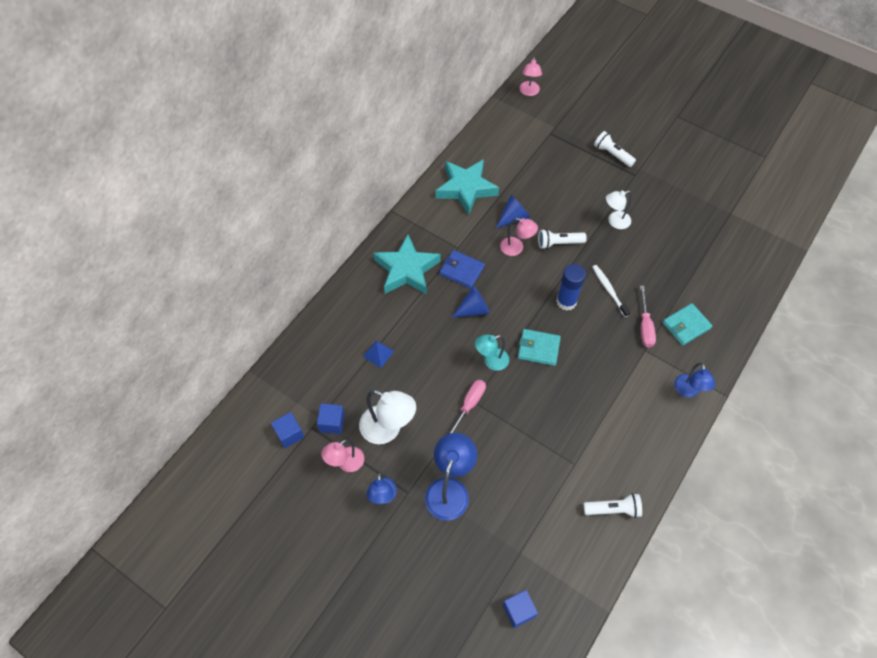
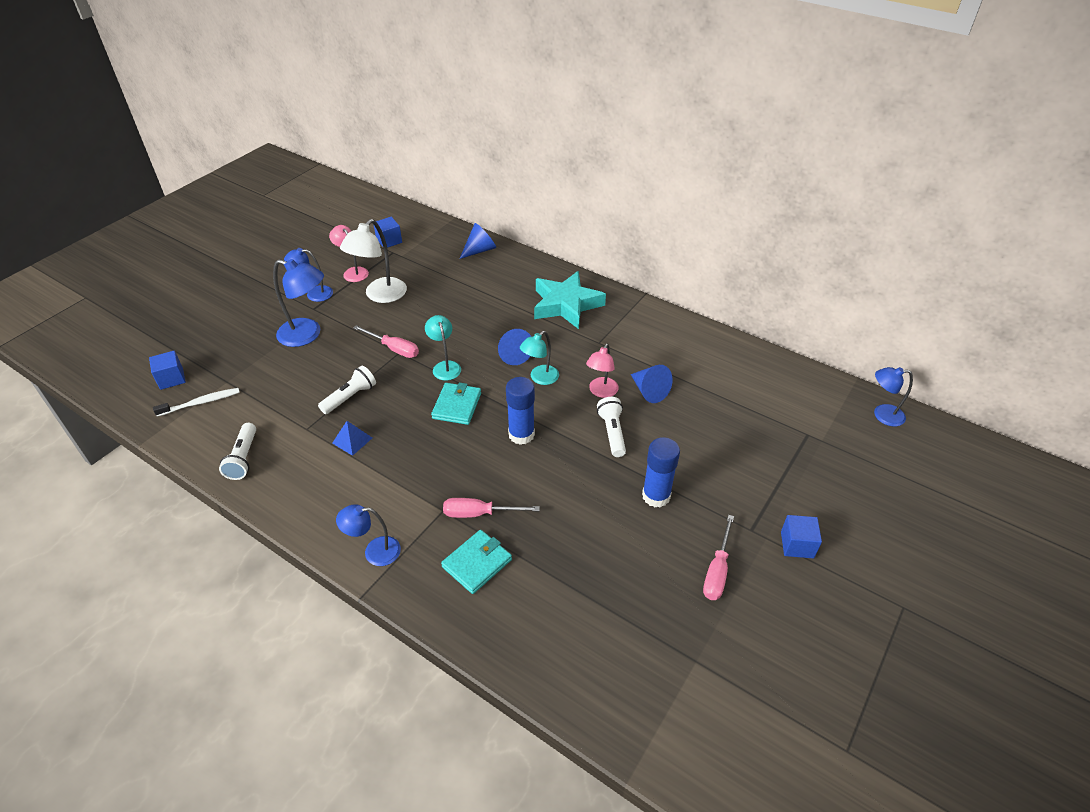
camera: 90 degrees right, 15 degrees down
(315, 343) = (480, 250): none -> blue cone
(332, 422) = (395, 263): blue cube -> blue cube (797, 545)
(378, 353) = (464, 288): blue pyramid -> blue pyramid (352, 440)
(461, 270) = (566, 345): blue wallet -> none
(466, 188) = (688, 350): turquoise star -> none
(503, 289) = (540, 378): none -> turquoise lamp
(529, 92) = (882, 415): pink lamp -> blue lamp
(609, 290) = (538, 479): white toothbrush -> white toothbrush (201, 403)
(612, 154) = (786, 504): white flashlight -> white flashlight (350, 397)
(615, 221) = (656, 496): white lamp -> blue glue stick
(668, 196) = (717, 571): none -> pink screwdriver
(686, 325) = (477, 563): turquoise wallet -> turquoise wallet turned 75 degrees clockwise

